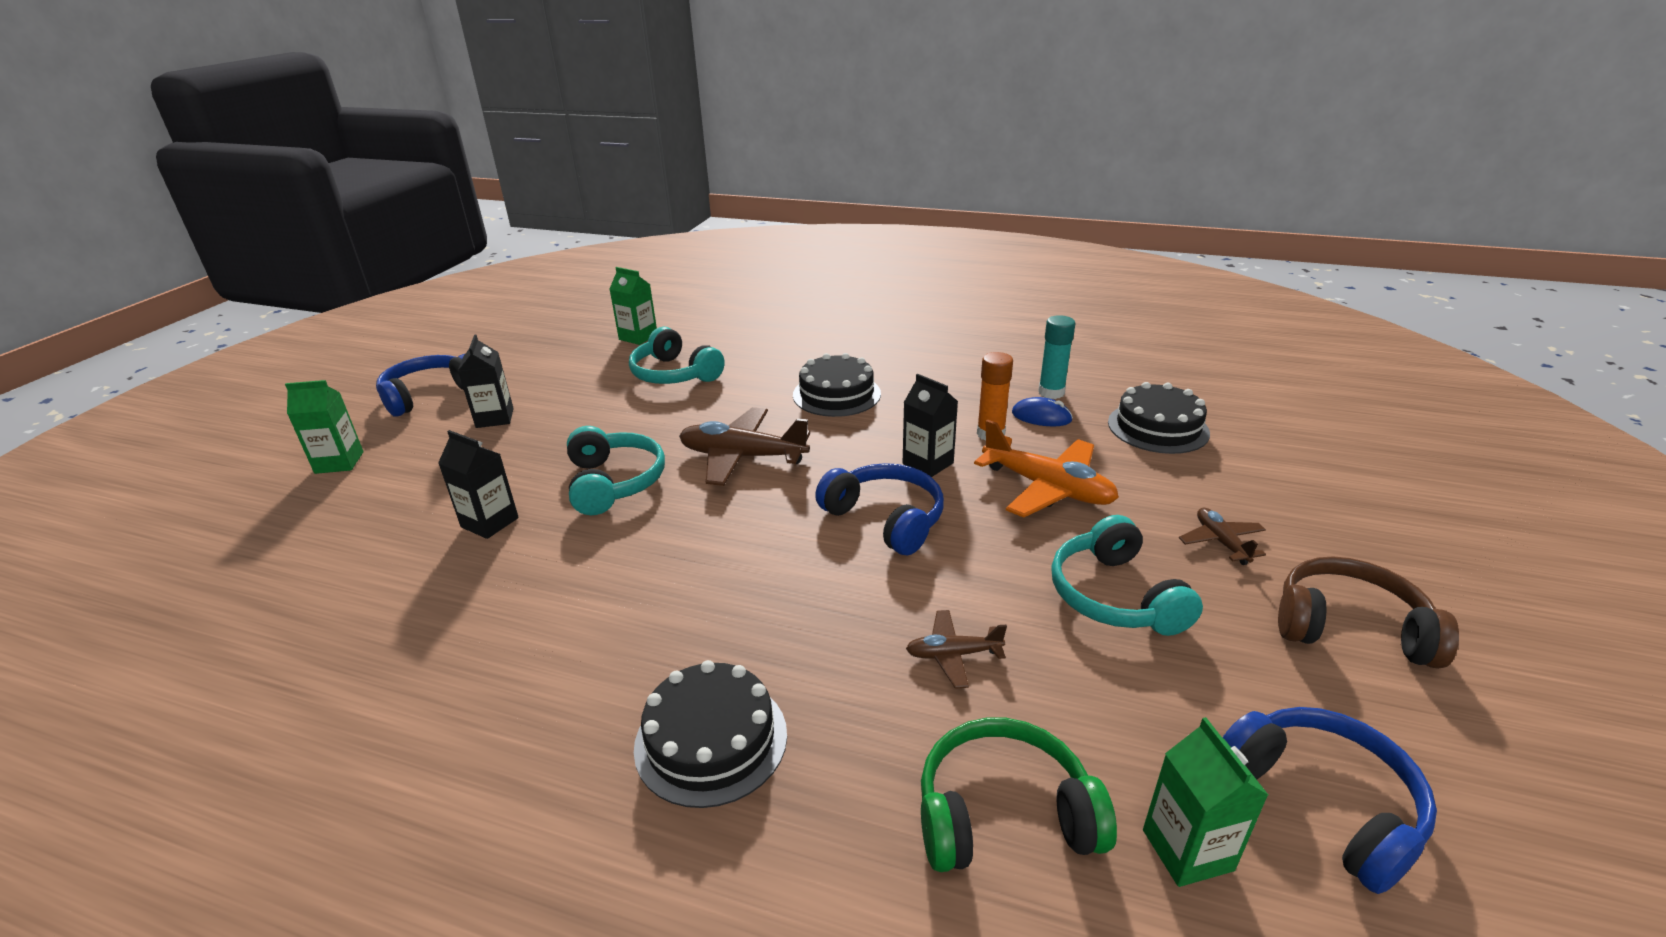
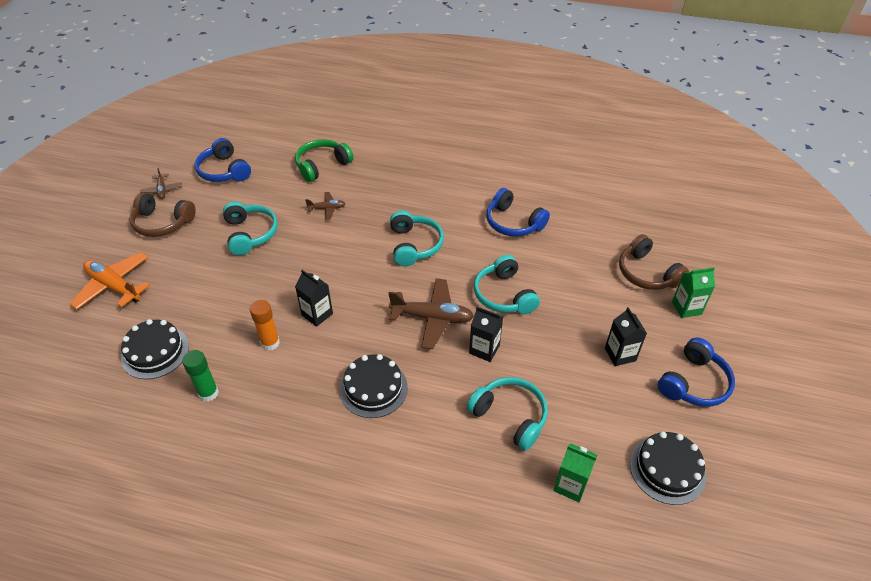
camera: 175 degrees right, 15 degrees up
(342, 508) = (646, 273): none -> brown headphones
(490, 522) = (557, 266): black carton -> black carton (484, 349)
(711, 740) = (415, 180): black cake -> black cake (667, 469)
(749, 564) = (414, 245): none -> turquoise headphones
(885, 519) = (347, 273): blue headphones -> blue headphones (513, 223)
(1003, 813) = (322, 165): green headphones -> green headphones turned 150 degrees clockwise
(1041, 417) = (228, 362): blue mouse -> none
(1047, 488) = (253, 296): orange plane -> orange plane (114, 286)
(1051, 392) = (208, 393): turquoise glue stick -> green glue stick
(1187, 850) = (272, 160): green carton -> none
(1221, 542) = (183, 262): brown plane -> brown plane (162, 190)

